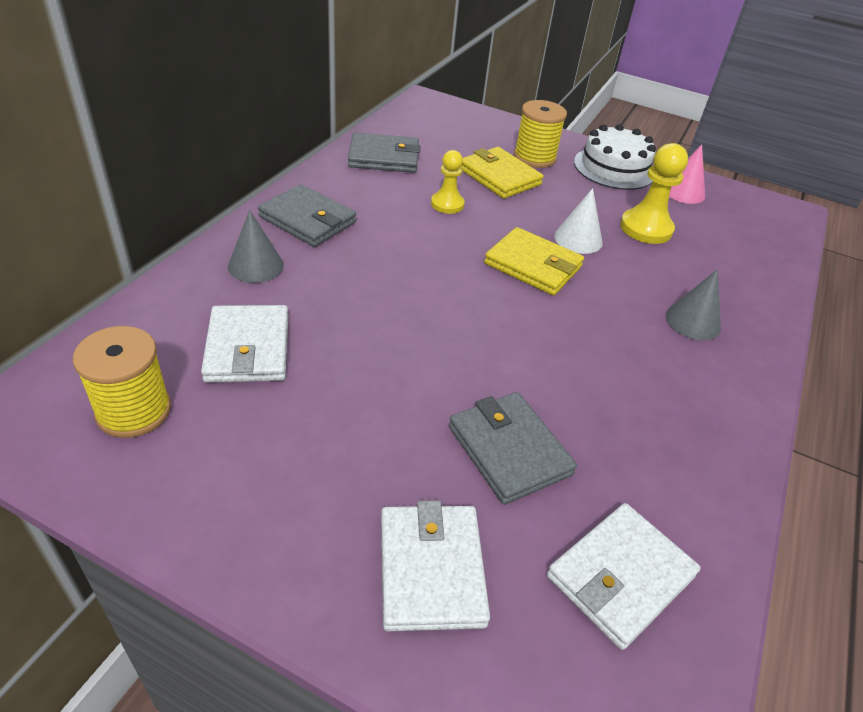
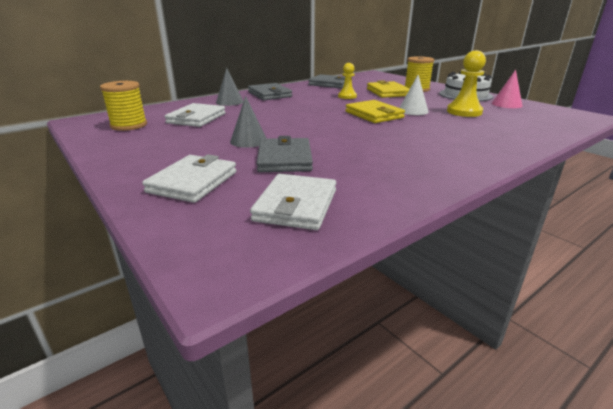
camera: 30 degrees right, 15 degrees down
(620, 576) = (296, 205): white wallet -> white wallet turned 60 degrees counterclockwise
(693, 321) = (460, 140): grey cone -> grey cone (248, 141)

